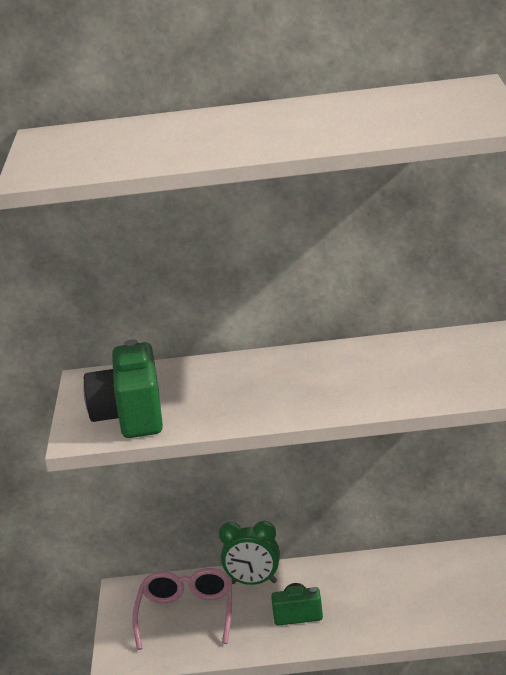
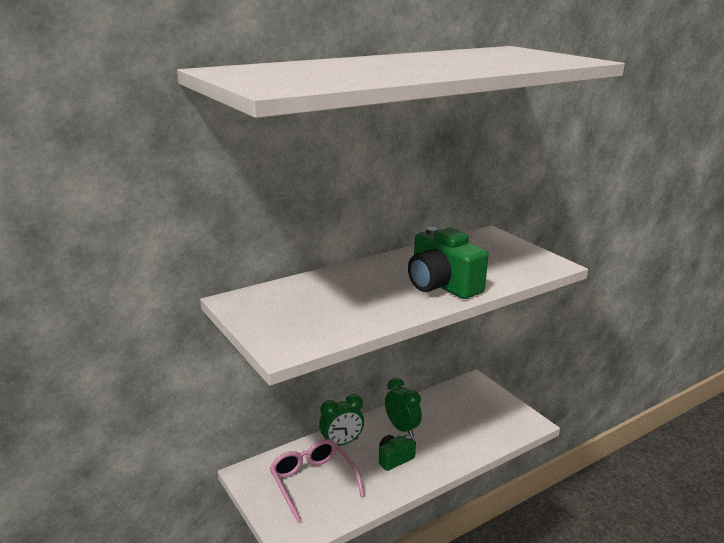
camera: 35 degrees left, 0 degrees up
(131, 416) = (309, 324): green camera -> green camera (442, 285)
(340, 584) = (402, 428): none -> green clock

